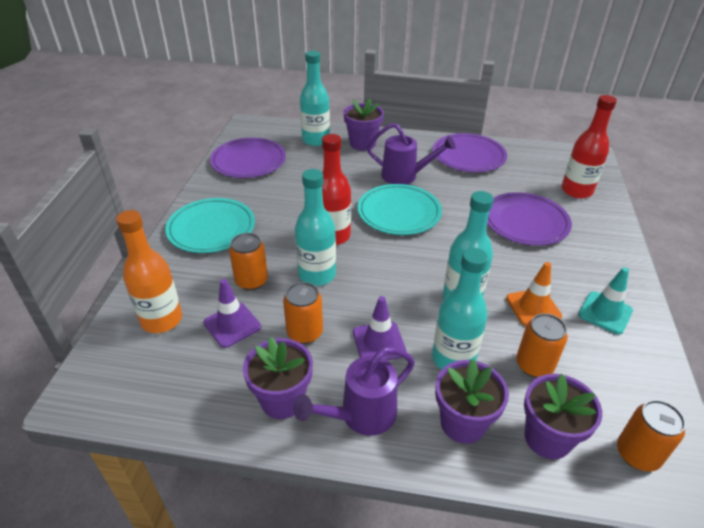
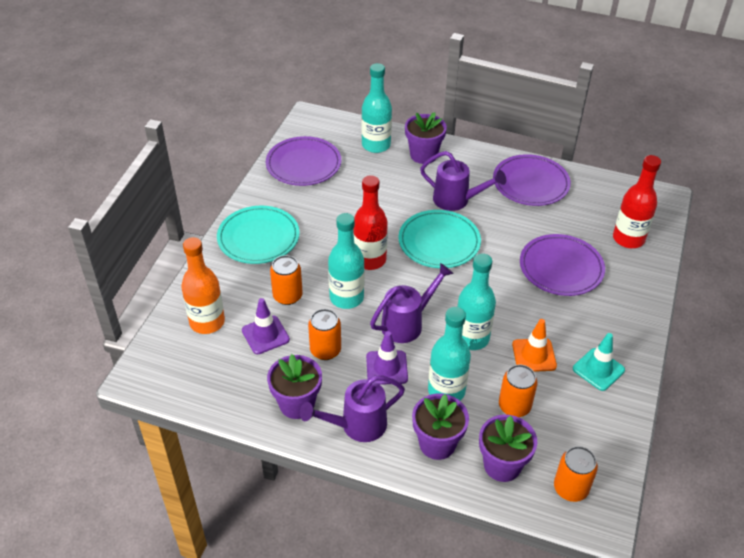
camera: 10 degrees right, 5 degrees up
(388, 293) = (407, 324): none -> purple watering can

